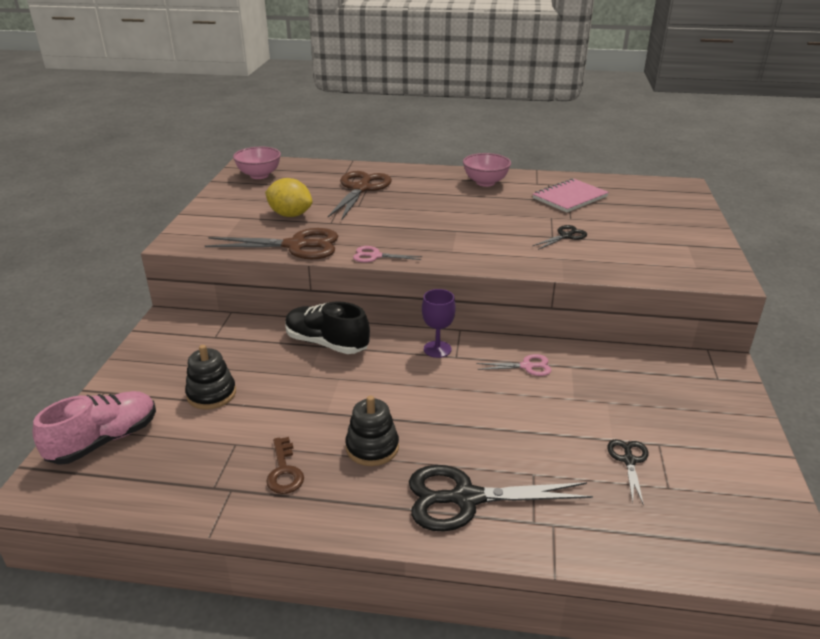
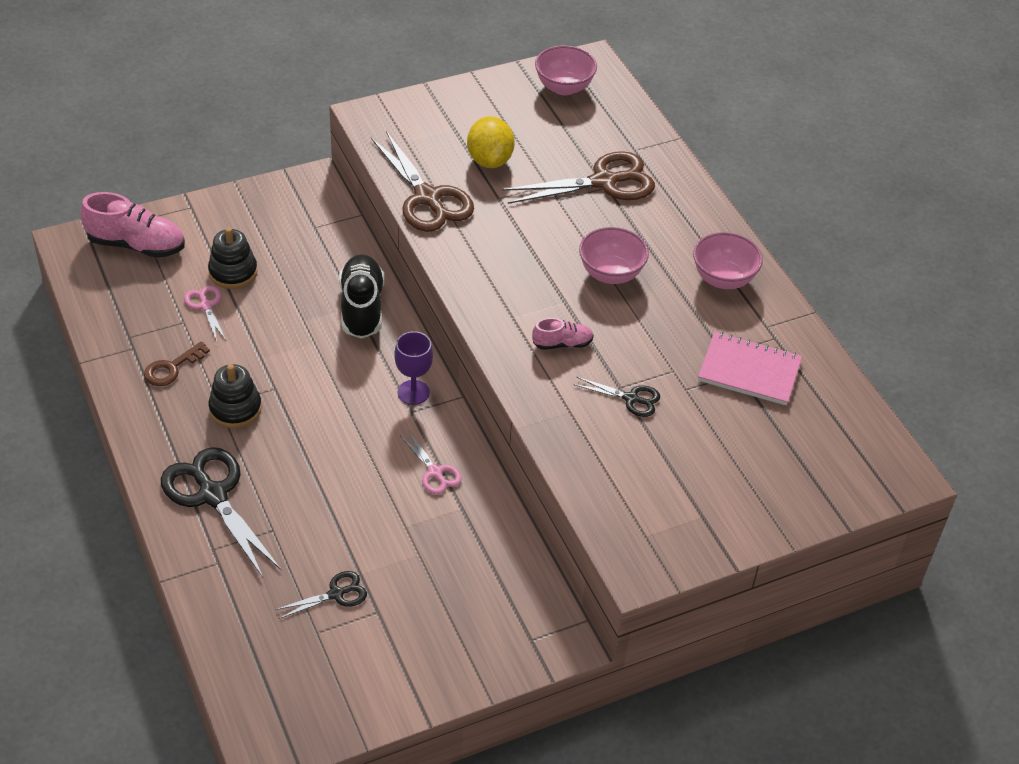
camera: 55 degrees right, 15 degrees up
(375, 256) = (453, 264): pink scissors -> pink scissors (206, 306)
(445, 210) = (611, 274): none -> pink bowl
(494, 242) = (562, 344): none -> pink shoe

